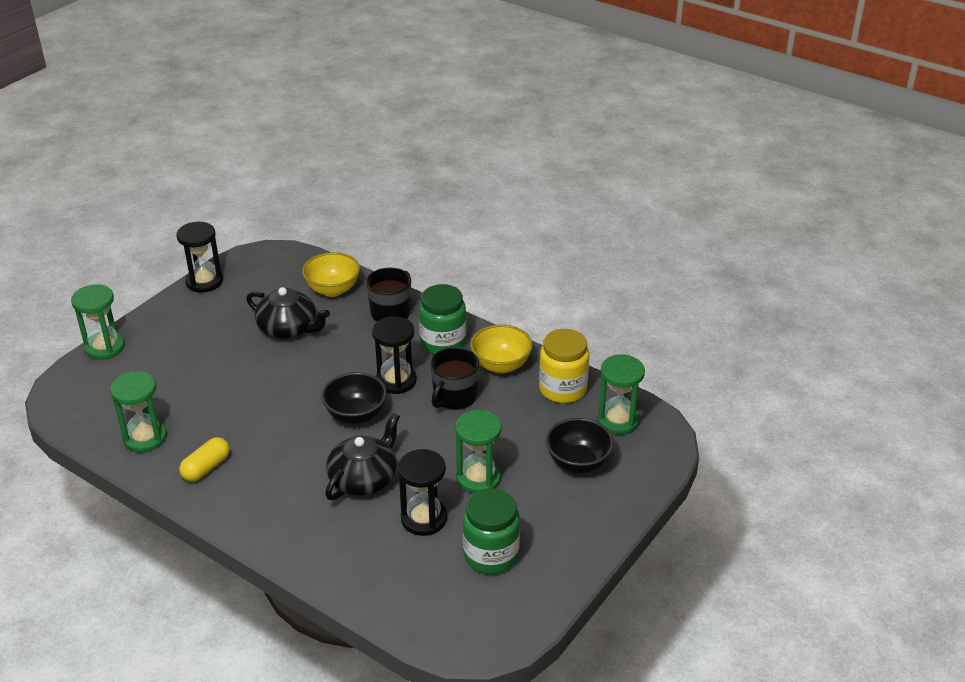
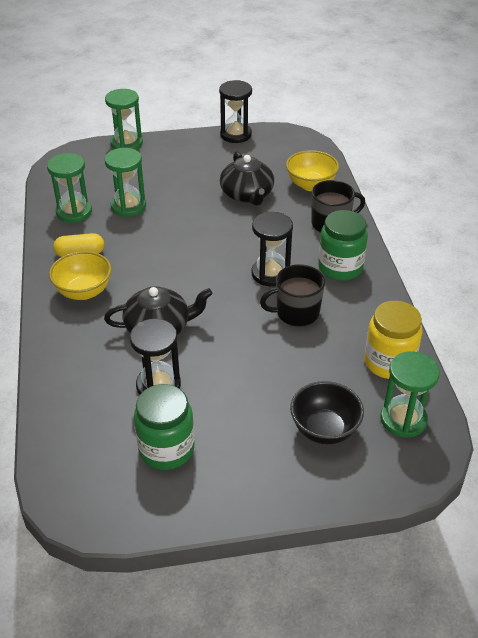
camera: 45 degrees right, 5 degrees up
(356, 415) = (212, 280): black bowl -> none
(478, 478) = (234, 384): green hourglass -> green hourglass (128, 206)
(501, 365) = (363, 312): yellow bowl -> yellow bowl (84, 291)

